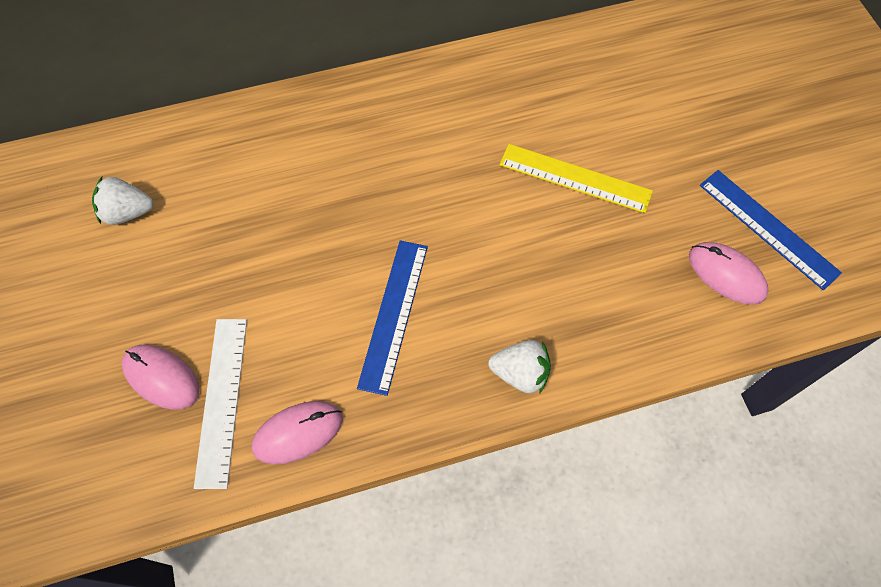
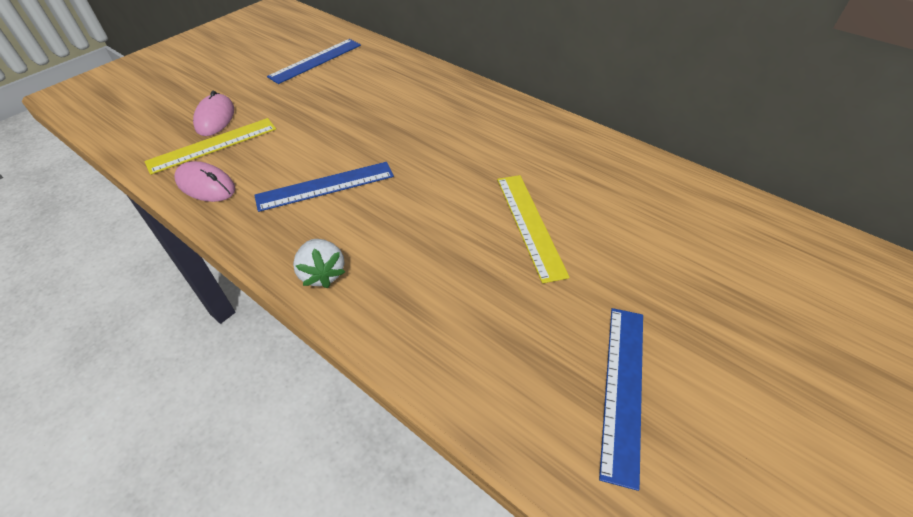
camera: 55 degrees right, 15 degrees down
(127, 212) = (316, 61): white strawberry -> blue ruler
(221, 400) = (212, 145): white ruler -> yellow ruler
(726, 274) = (536, 376): pink mouse -> none

